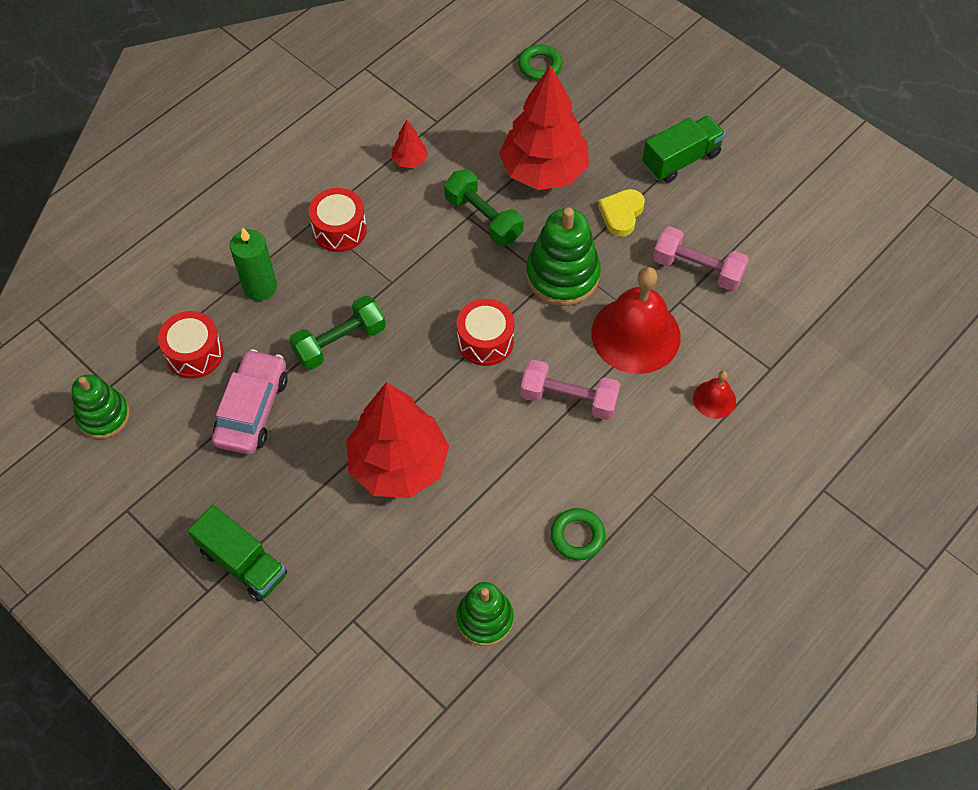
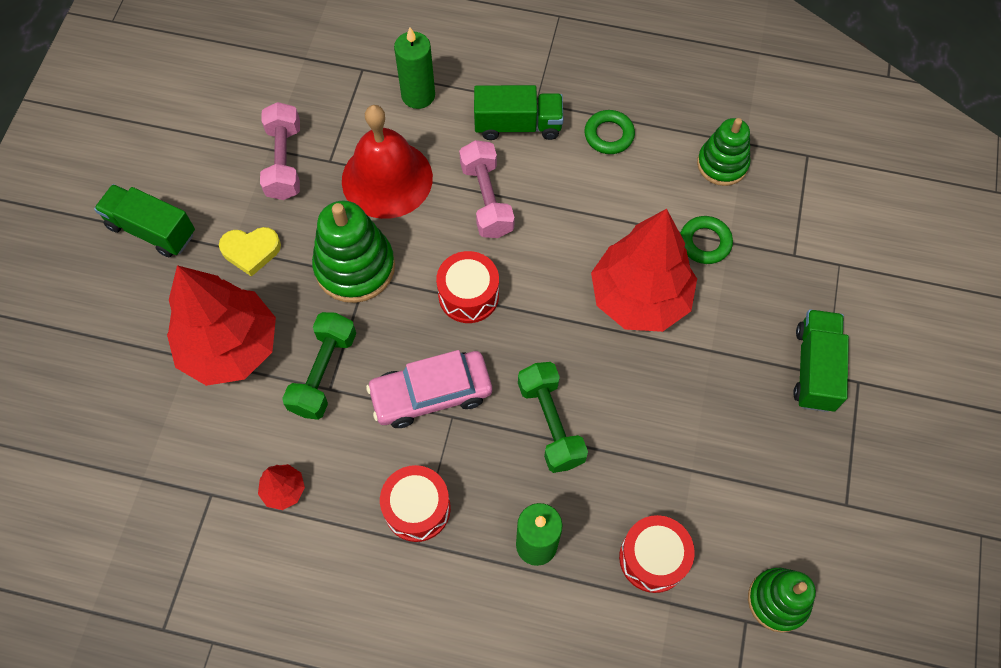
camera: 120 degrees left, 5 degrees up
(252, 409) = (673, 458): pink car -> pink car (431, 394)
(340, 342) = (551, 423): green dumbbell -> green dumbbell turned 45 degrees clockwise
(540, 66) = (73, 427): green ring -> green ring (705, 242)
(633, 464) = (518, 125): none -> green truck
(714, 399) = (418, 95): red bell -> green candle

